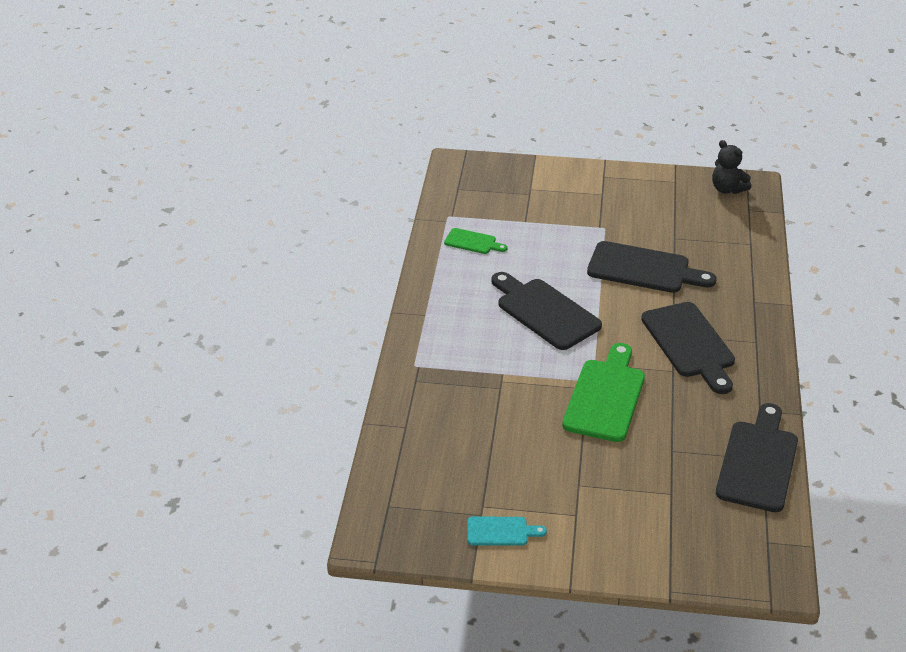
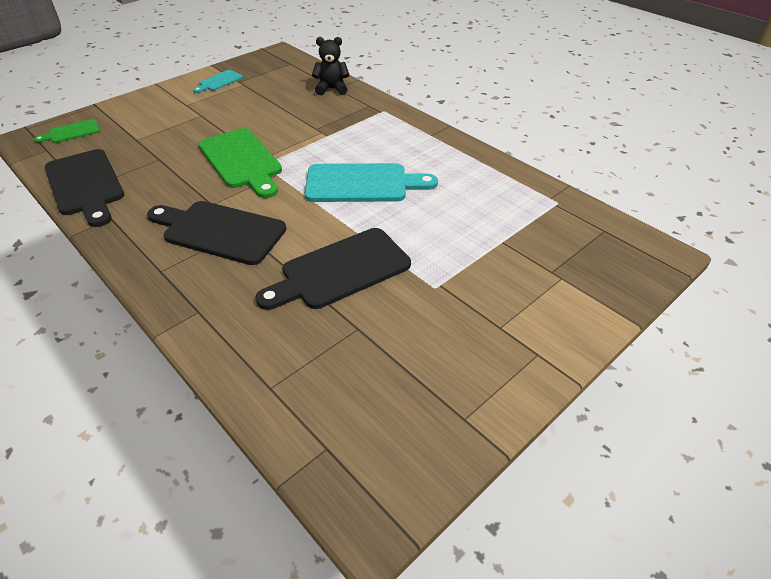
camera: 130 degrees right, 5 degrees up
(472, 242) = (500, 196): green cutting board -> green cutting board (71, 132)
(545, 312) = (362, 184): black cutting board -> turquoise cutting board
(727, 189) = (391, 465): black teddy bear -> black teddy bear (332, 89)

